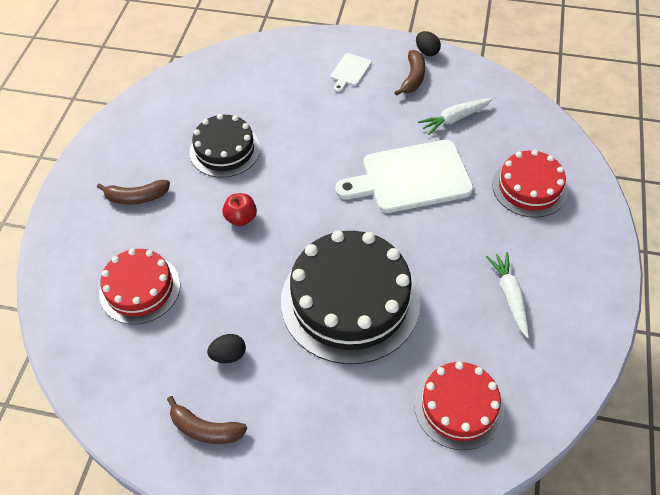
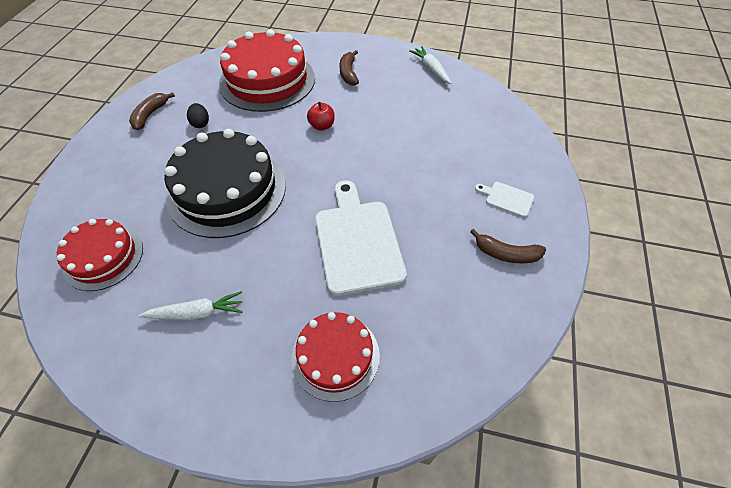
camera: 90 degrees right, 0 degrees up
(140, 289) = (267, 80): red cake -> red cake, size x1.71
(225, 150) = (395, 114): black cake -> none
(427, 52) = (555, 271): black egg -> none
(454, 119) = (443, 289): white carrot -> white carrot (431, 69)

